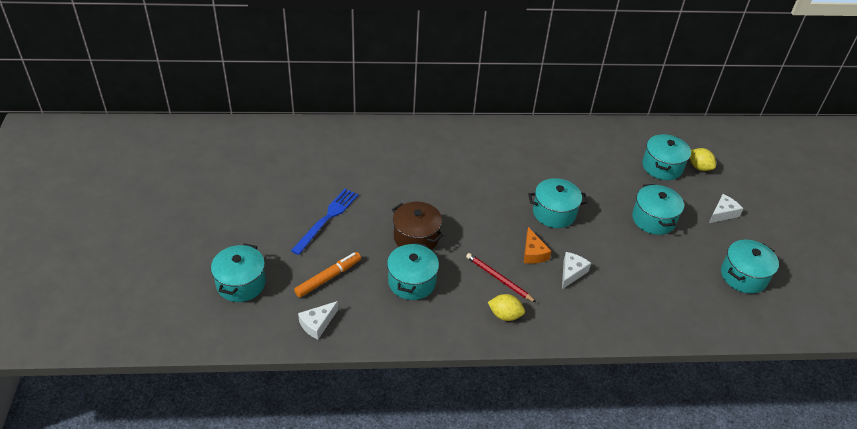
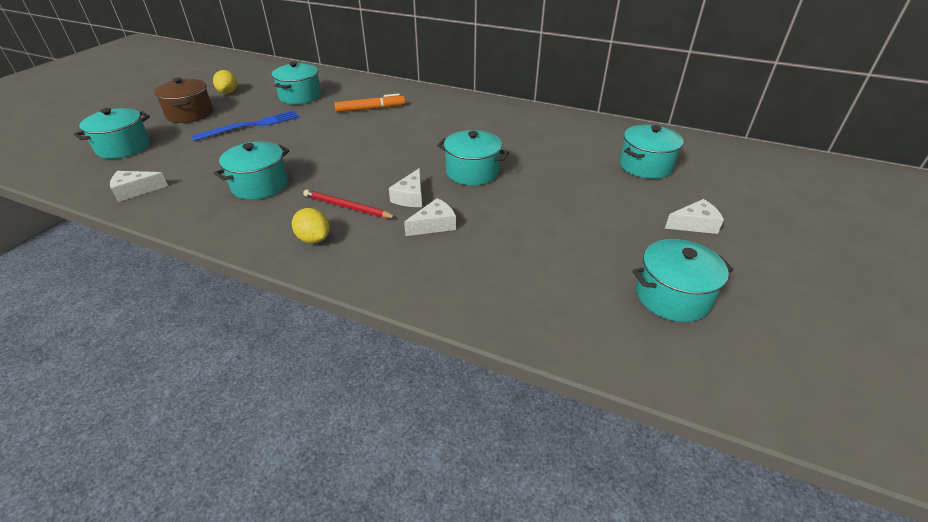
camera: 30 degrees right, 5 degrees down
(328, 278) = (194, 162): orange marker -> orange marker (370, 109)
(416, 237) = (309, 156): brown pot -> brown pot (190, 114)
(498, 279) = (347, 207): red pencil -> red pencil turned 45 degrees counterclockwise
(533, 253) = (410, 197): orange cheese -> white cheese
(653, 219) = (589, 206): turquoise pot -> turquoise pot (300, 96)
(699, 167) = (697, 177): yellow lemon -> yellow lemon (228, 92)

